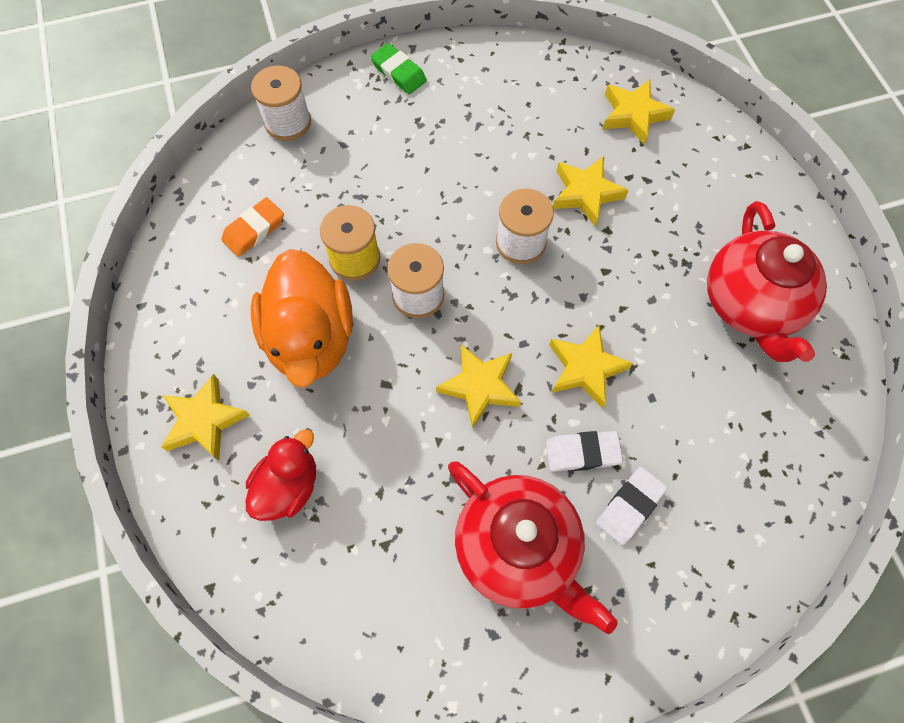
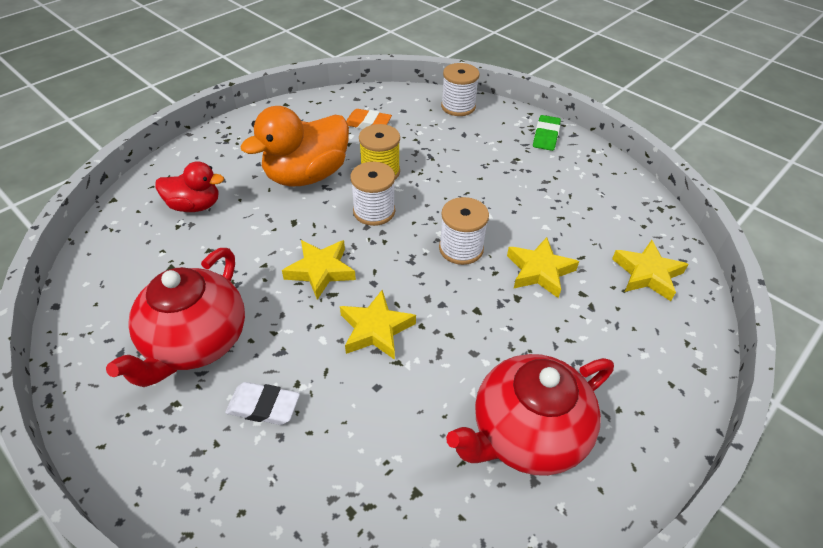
camera: 60 degrees right, 20 degrees down
(205, 420) = (223, 155): yellow star -> none
(582, 452) = (297, 354): white eraser -> none

